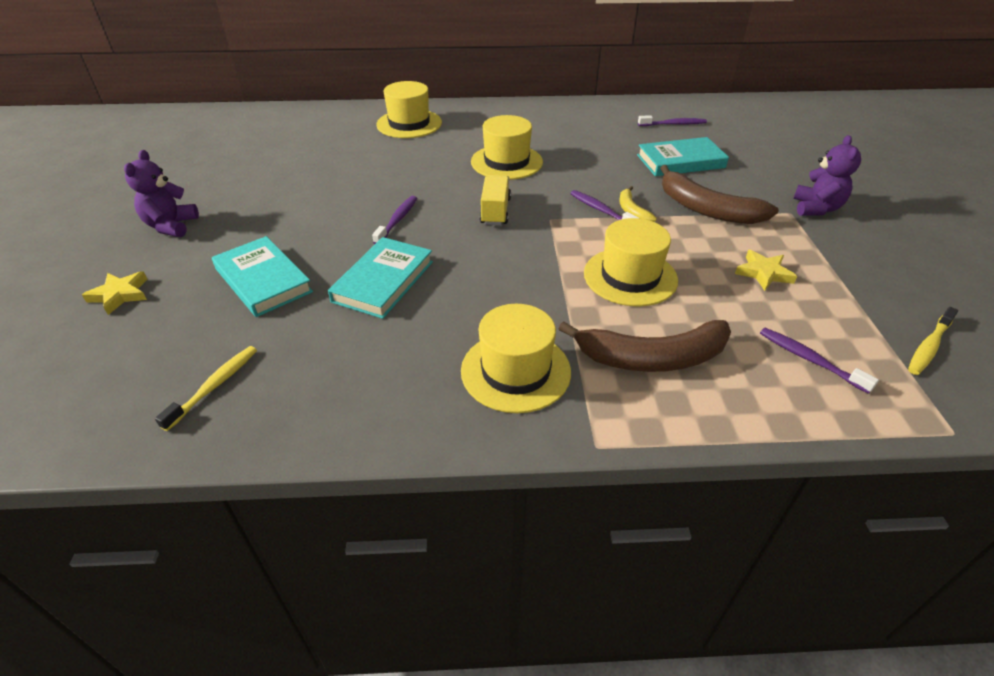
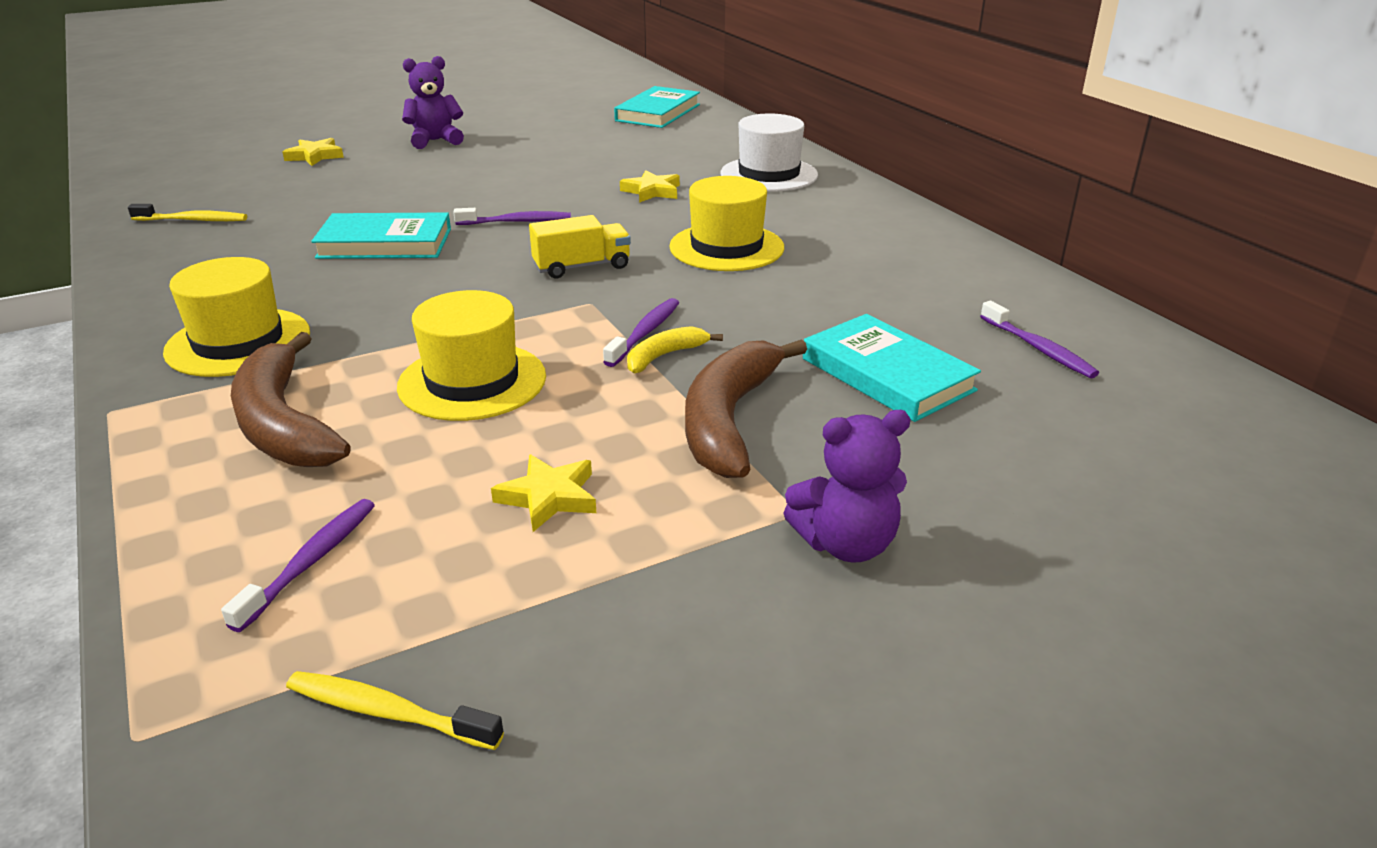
camera: 65 degrees right, 10 degrees down
(263, 280) = (361, 195): turquoise book -> turquoise book (658, 113)
(395, 163) = (652, 191): none -> yellow star
(409, 124) = (769, 174): yellow hat -> white hat

